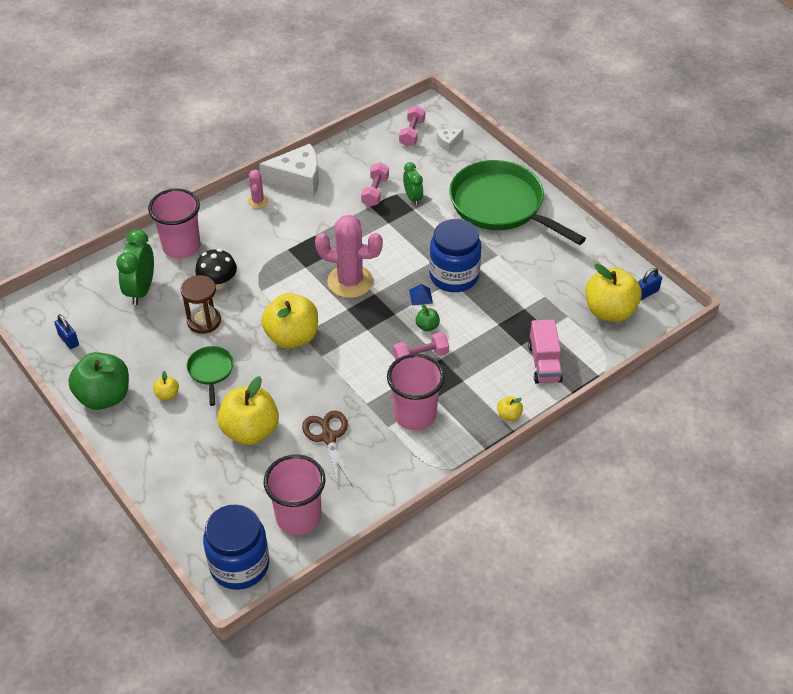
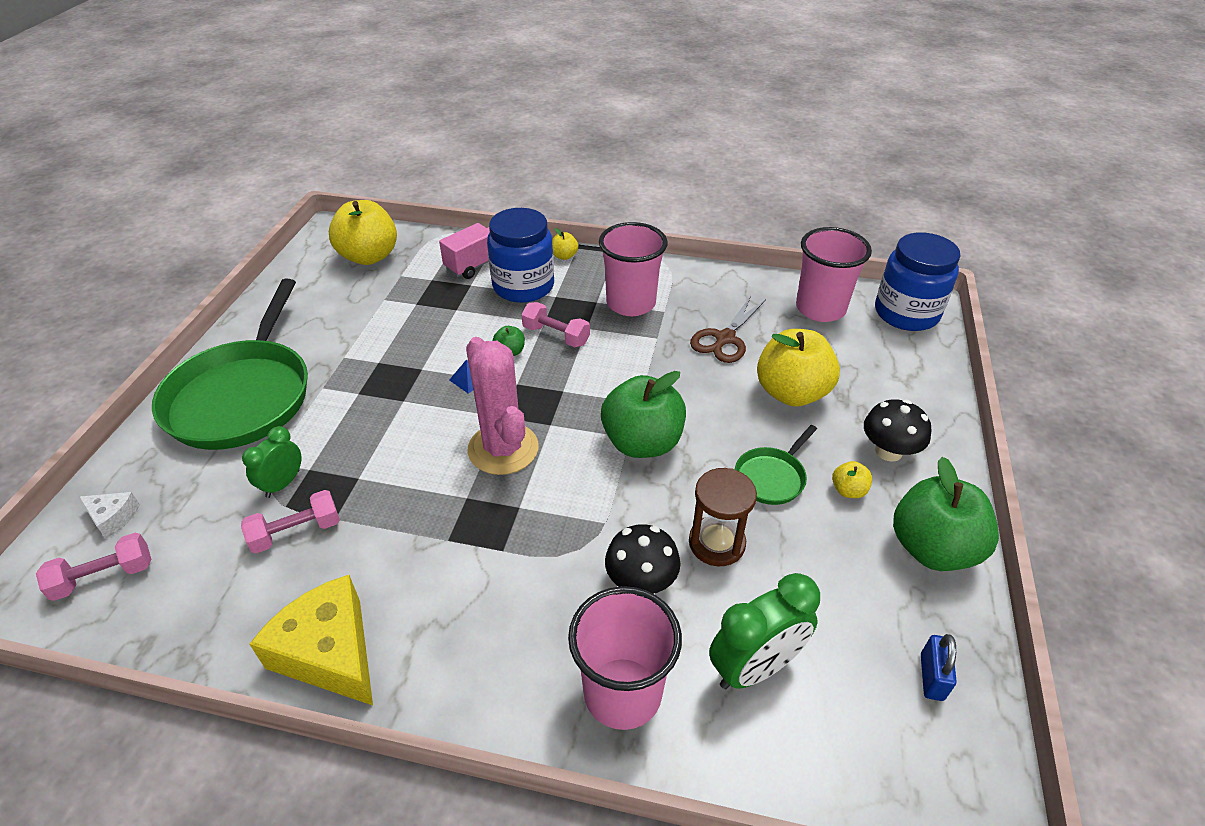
camera: 130 degrees left, 5 degrees down
(165, 435) = (888, 451): none -> black mushroom
(258, 201) = (428, 669): pink cactus -> none
(292, 337) = (642, 443): yellow apple -> green apple
(298, 179) = (330, 653): white cheese -> yellow cheese
(454, 276) = (411, 371): blue jar -> blue jar (523, 286)
(646, 293) = (322, 247): blue padlock -> none

